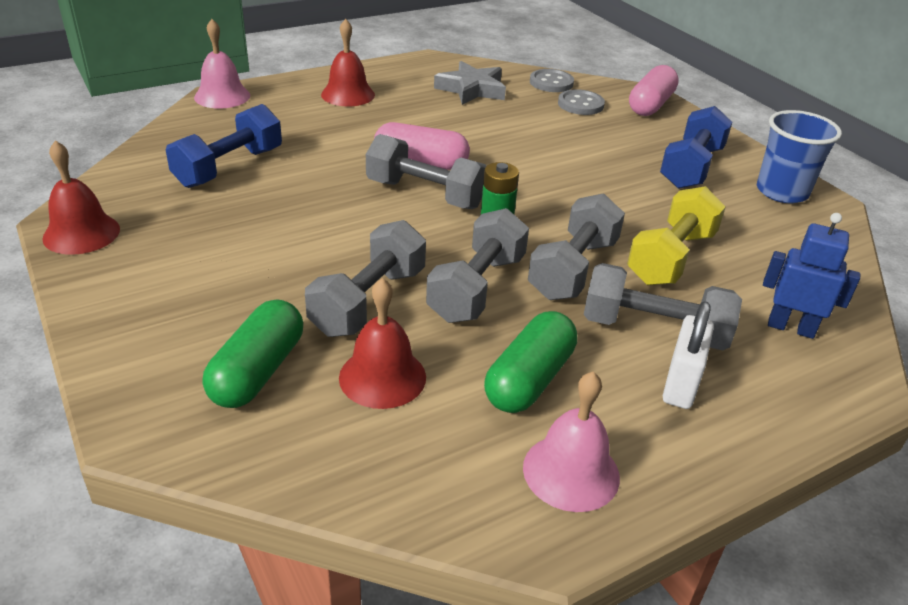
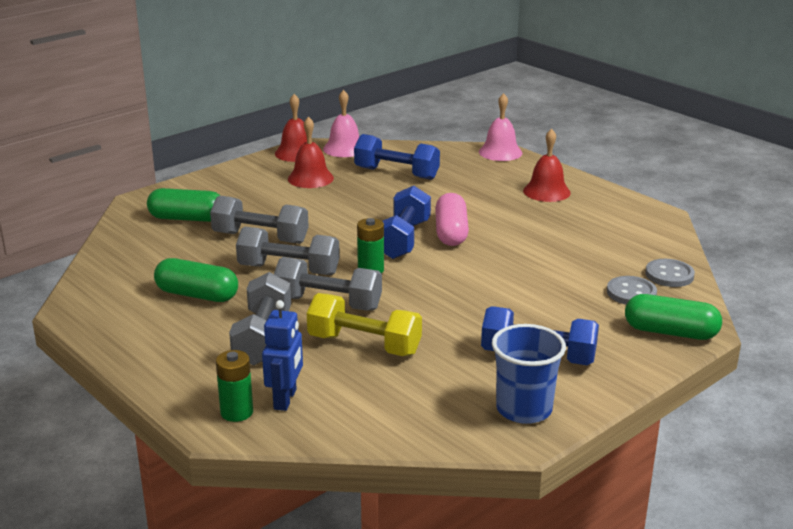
camera: 80 degrees right, 10 degrees down
(382, 377) = (189, 251): red bell -> red bell (310, 178)
(425, 194) = (403, 240): grey dumbbell -> blue dumbbell
(472, 89) = (610, 238): grey star -> none
(571, 472) = (119, 313): pink bell -> pink bell (344, 148)
(650, 105) = (670, 332): pink capsule -> green capsule
(681, 384) = (204, 349): white padlock -> none
(825, 368) = (237, 412): none -> green battery

